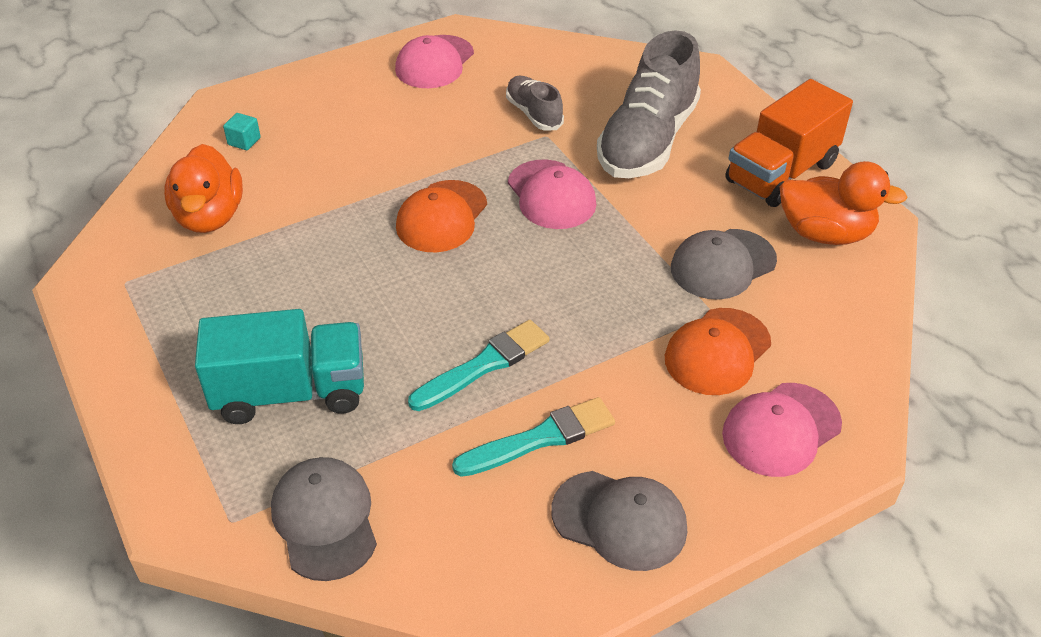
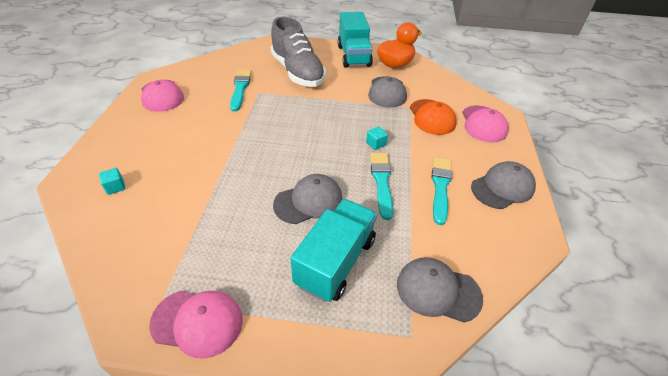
camera: 55 degrees left, 0 degrees up
(210, 216) = (157, 231): orange duck -> none
(372, 311) = (308, 201): none -> grey cap
(442, 217) = (271, 146): orange cap -> none
(534, 113) = (240, 88): grey shoe -> turquoise brush
(551, 195) = (298, 110): pink cap -> pink cap (197, 322)
(565, 317) = (376, 144): none -> turquoise cube
(781, 173) = (354, 56): orange truck -> turquoise truck

